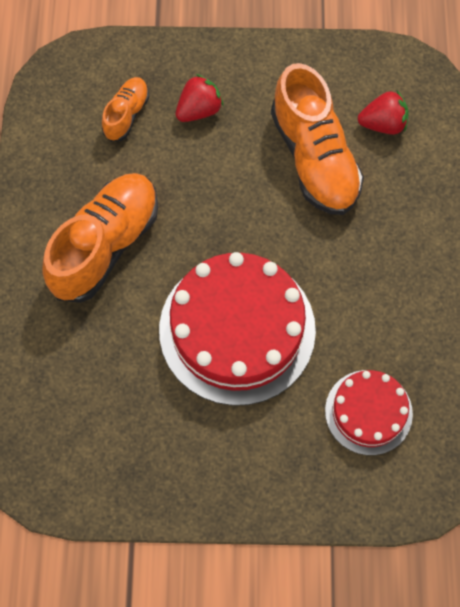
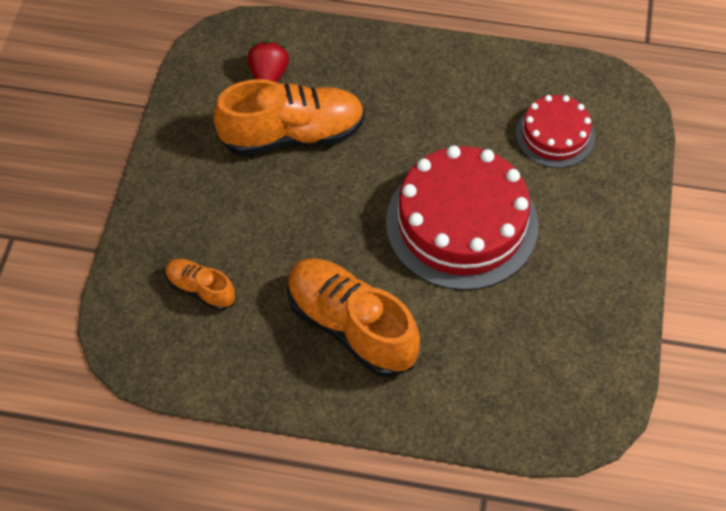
camera: 80 degrees left, 10 degrees down
(199, 110) = (213, 223): red strawberry -> none

